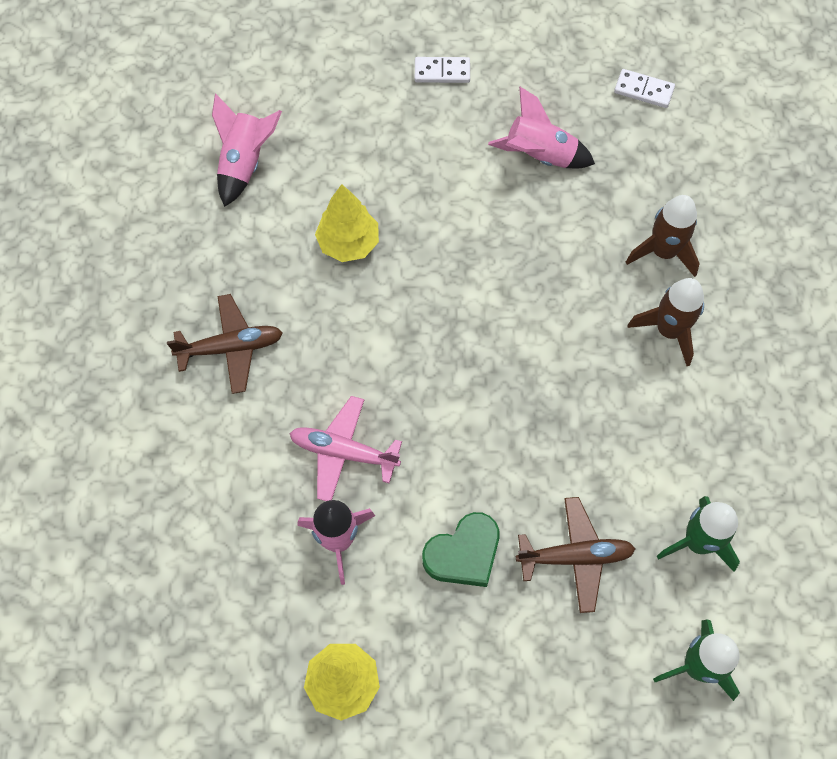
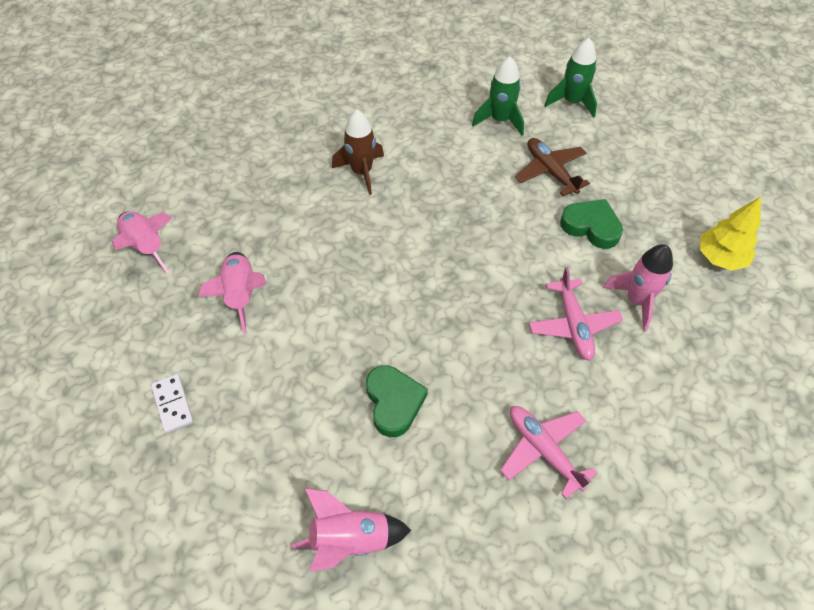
camera: 115 degrees left, 10 degrees down
(231, 348) = (543, 450): brown plane -> pink plane
(348, 243) = (394, 402): yellow tree -> green heart
(643, 90) = (147, 247): white domino -> pink rocket
(663, 252) = (298, 192): brown rocket -> none

